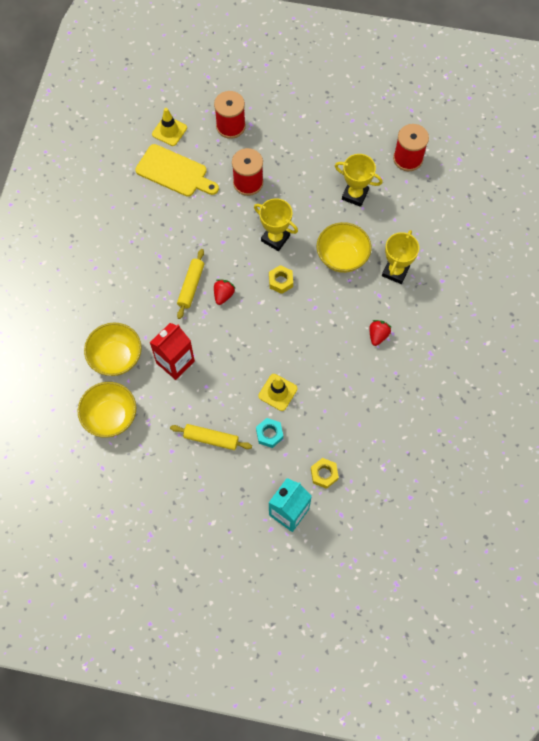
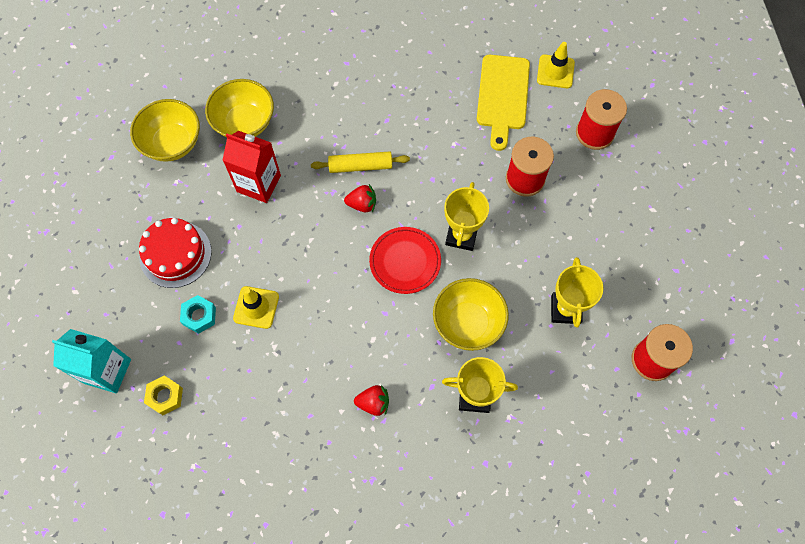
camera: 70 degrees right, 0 degrees up
(211, 439) = (175, 254): yellow rolling pin -> red cake
(280, 281) = (405, 261): yellow nut -> red plate

